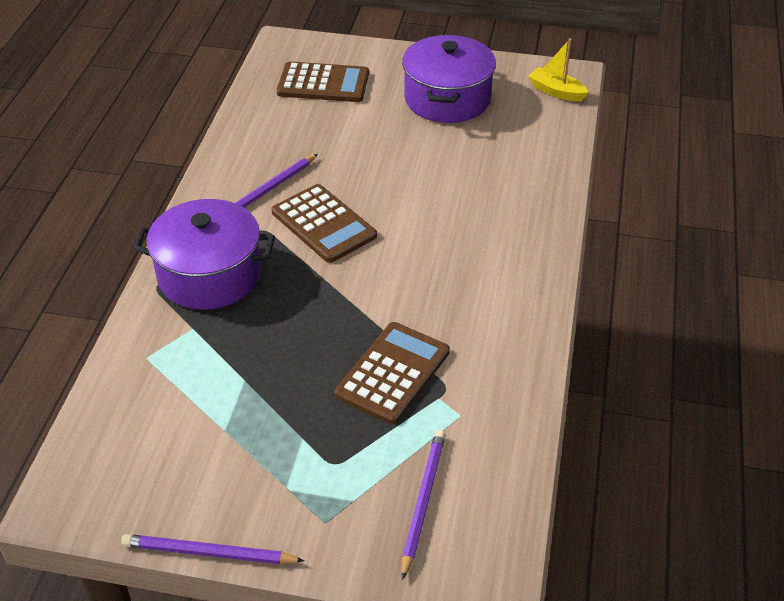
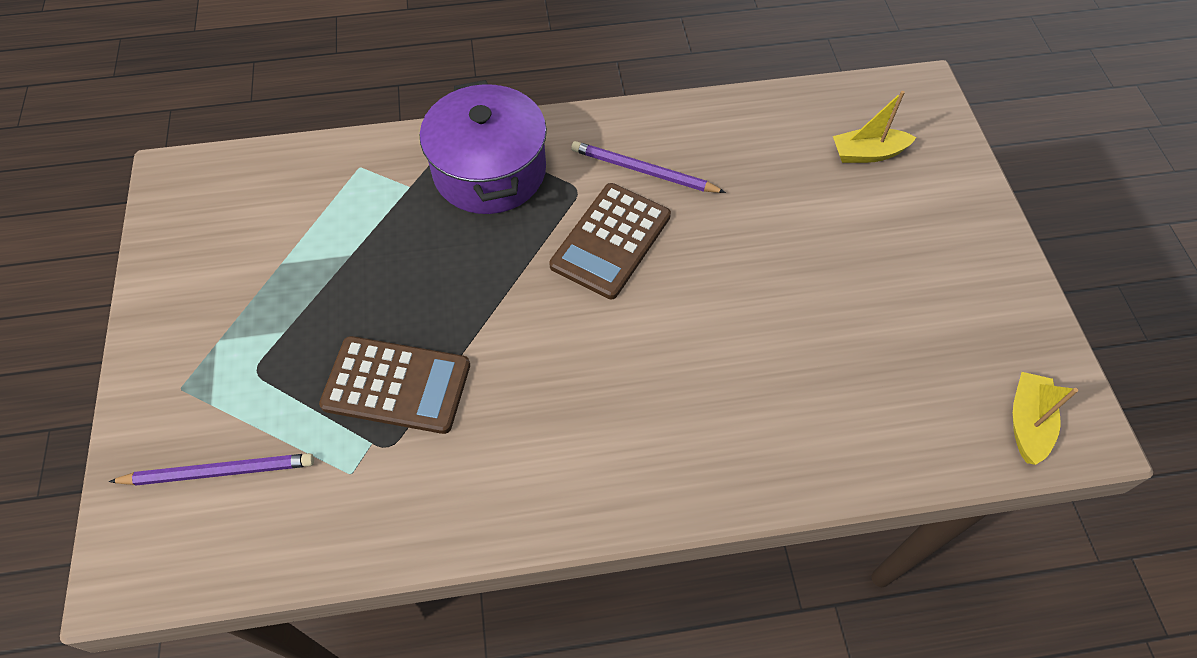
camera: 70 degrees right, 15 degrees up
(209, 553) = (131, 306): purple pencil -> none
(323, 83) = (867, 153): brown calculator -> yellow boat
(447, 99) = (921, 292): purple pot -> none

